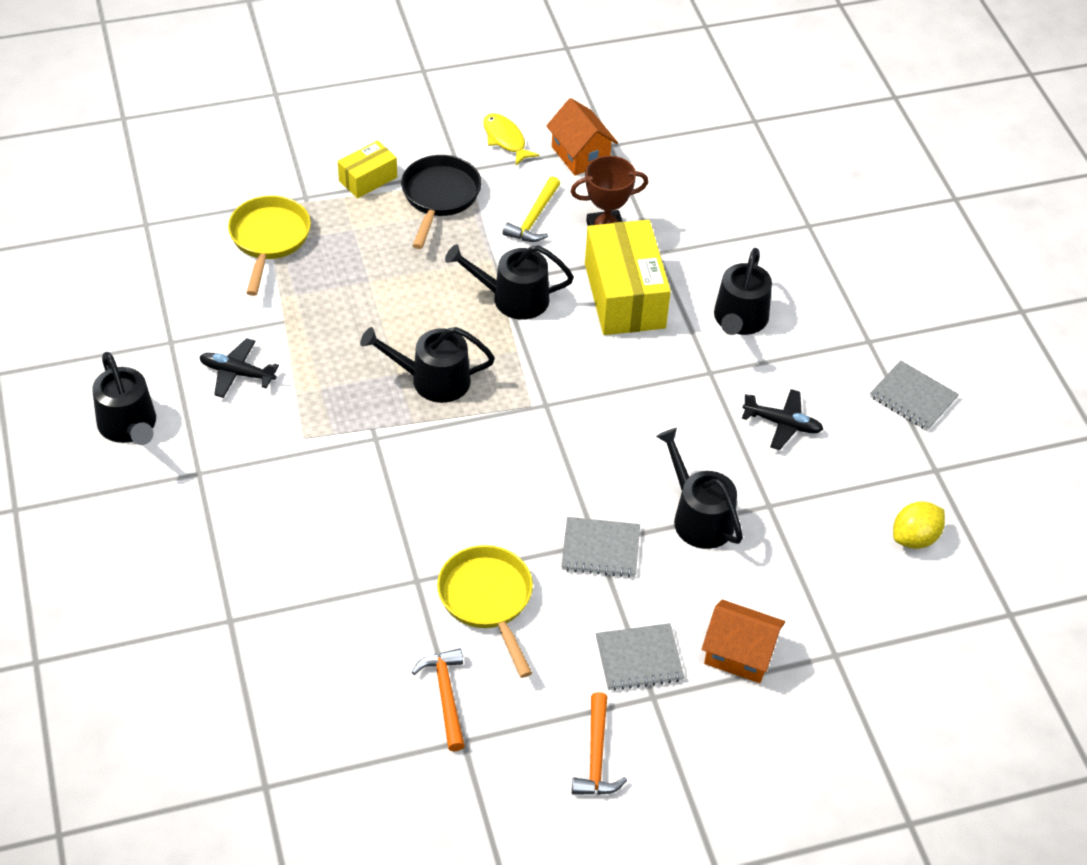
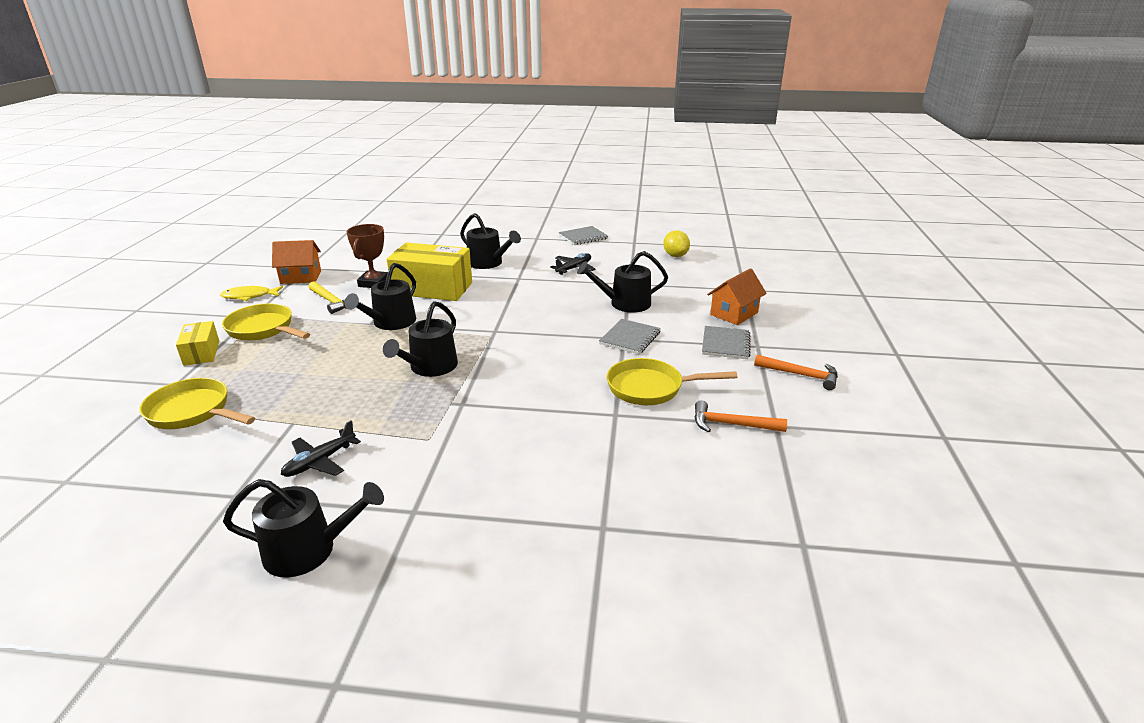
camera: 65 degrees left, 20 degrees down
(439, 197) = (263, 329): black pan -> yellow pan

